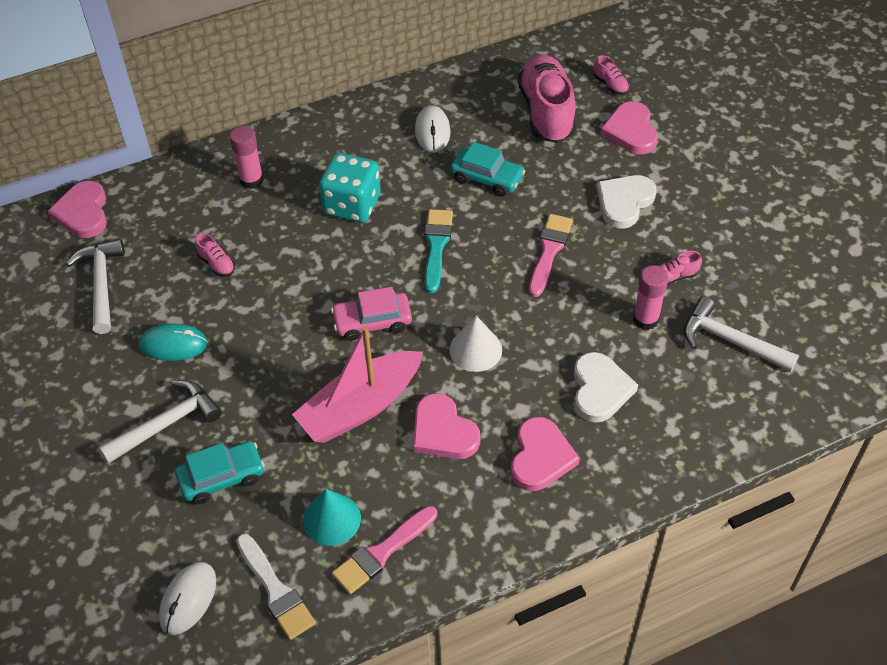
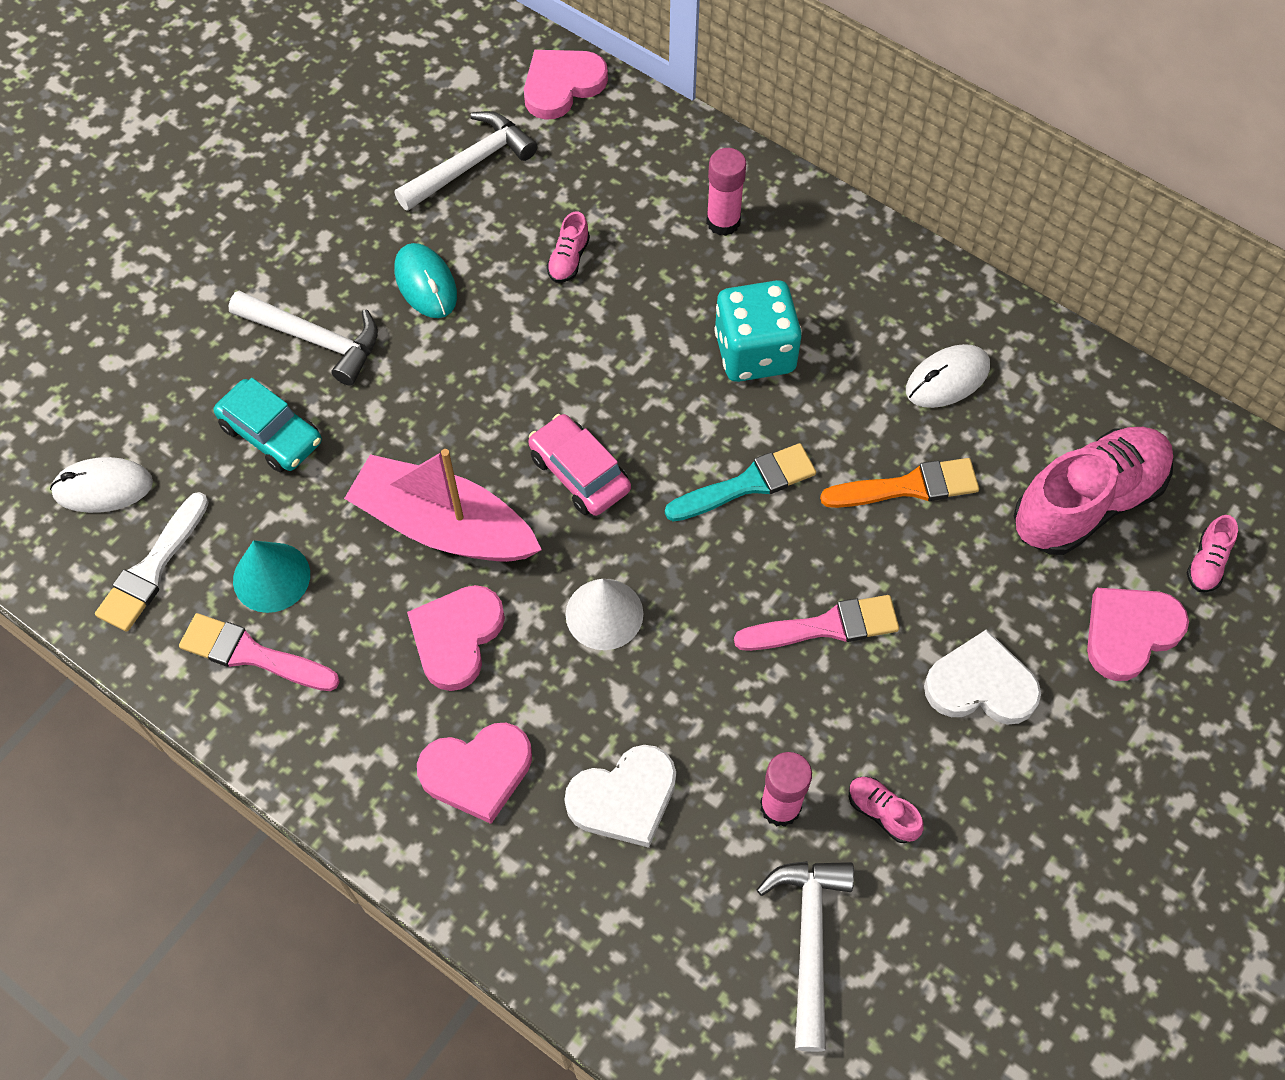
camera: 60 degrees right, 10 degrees up
(487, 178) = (908, 487): turquoise car -> orange brush

